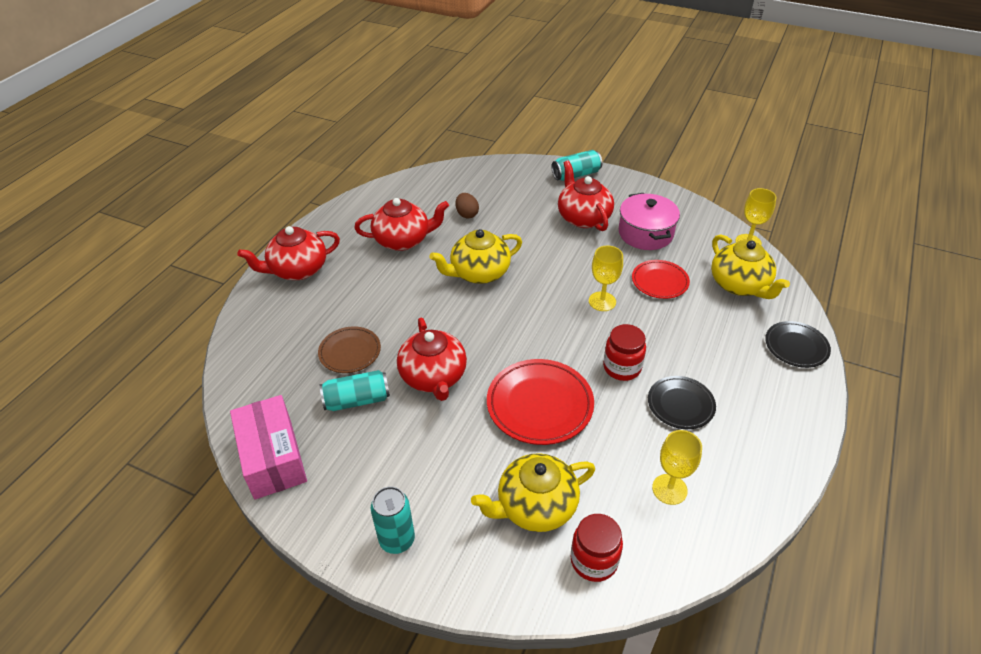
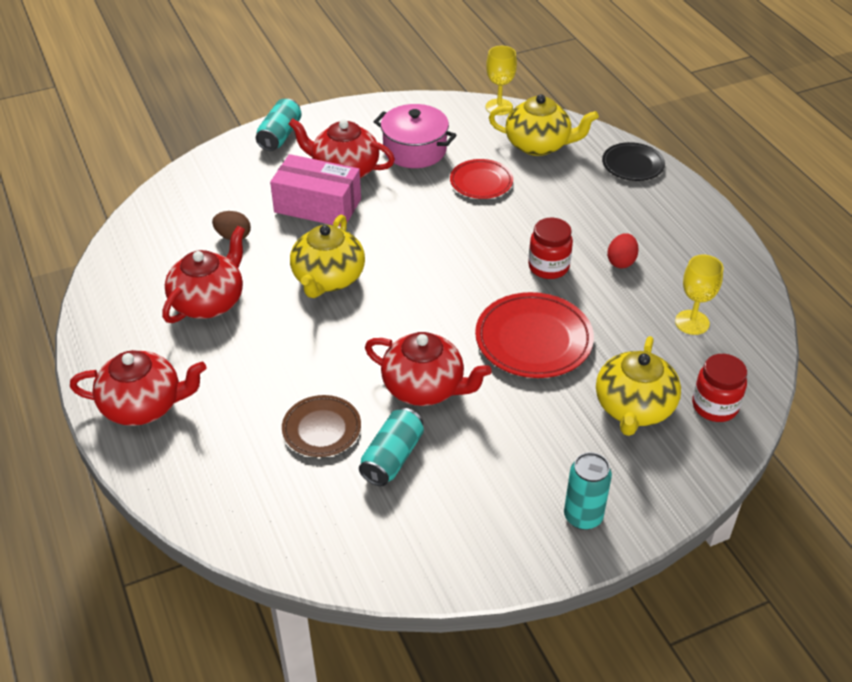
camera: 50 degrees left, 0 degrees up
(273, 458) = (397, 560): pink box -> pink box (317, 206)
(297, 270) = (143, 405): red teapot -> red teapot turned 105 degrees counterclockwise
(602, 301) = (462, 228): yellow goblet -> none
(680, 405) = (621, 262): black plate -> red egg

